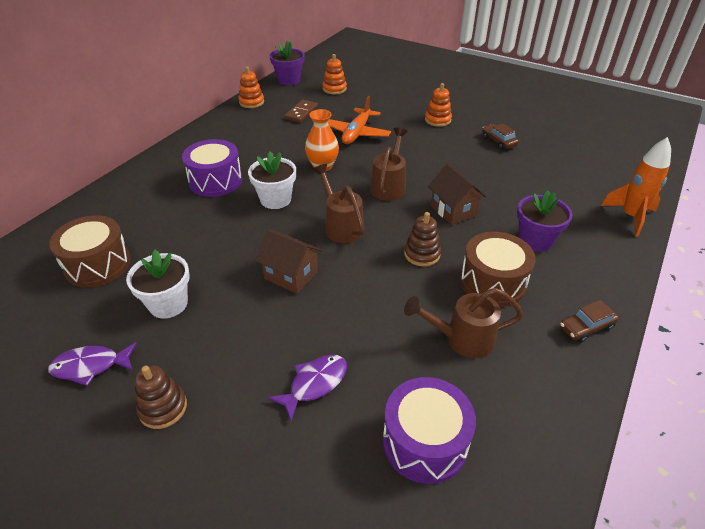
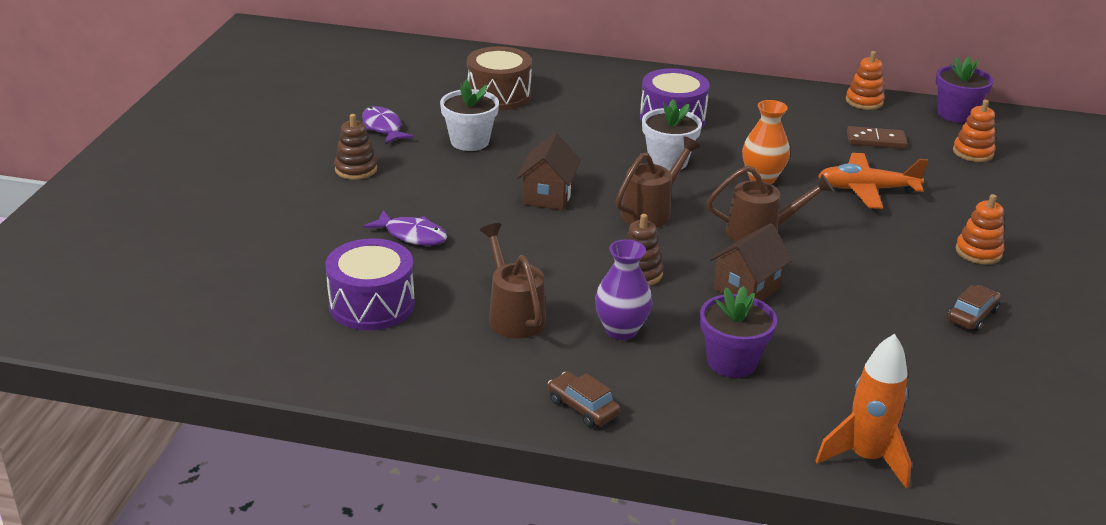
camera: 70 degrees right, 10 degrees down
(492, 282) = (621, 330): brown drum -> purple vase

